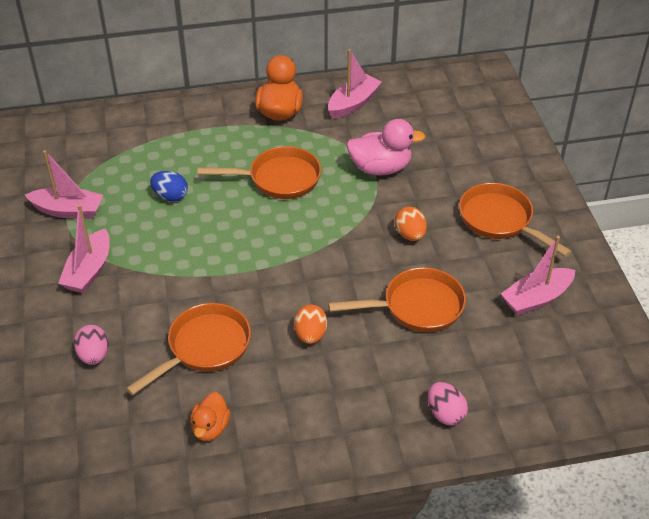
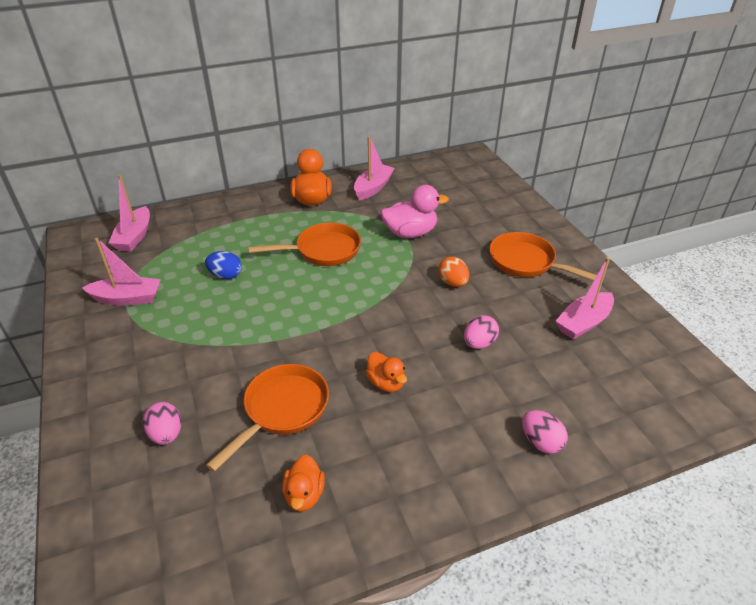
camera: 10 degrees left, 5 degrees down
(89, 270) = (153, 350): pink boat -> pink boat (134, 237)
(310, 335) = (386, 383): orange egg -> orange duck
(417, 306) = (479, 343): orange pan -> pink egg

